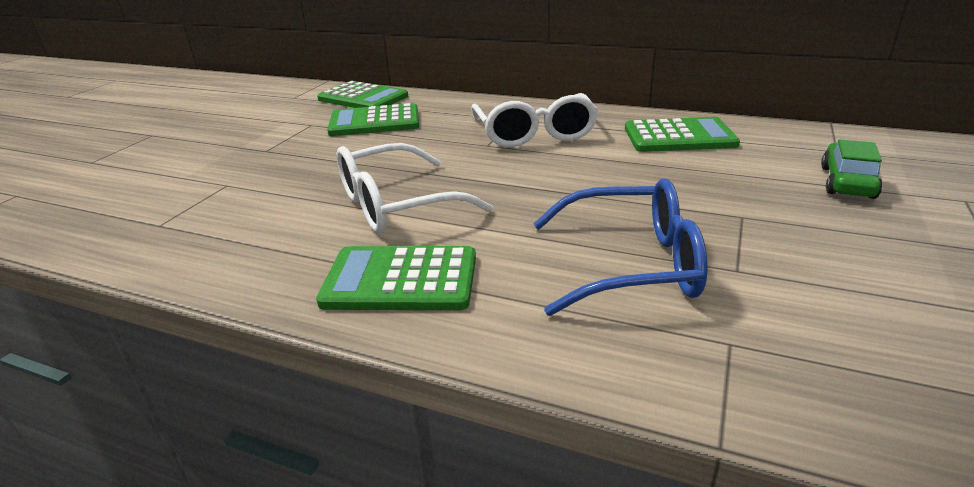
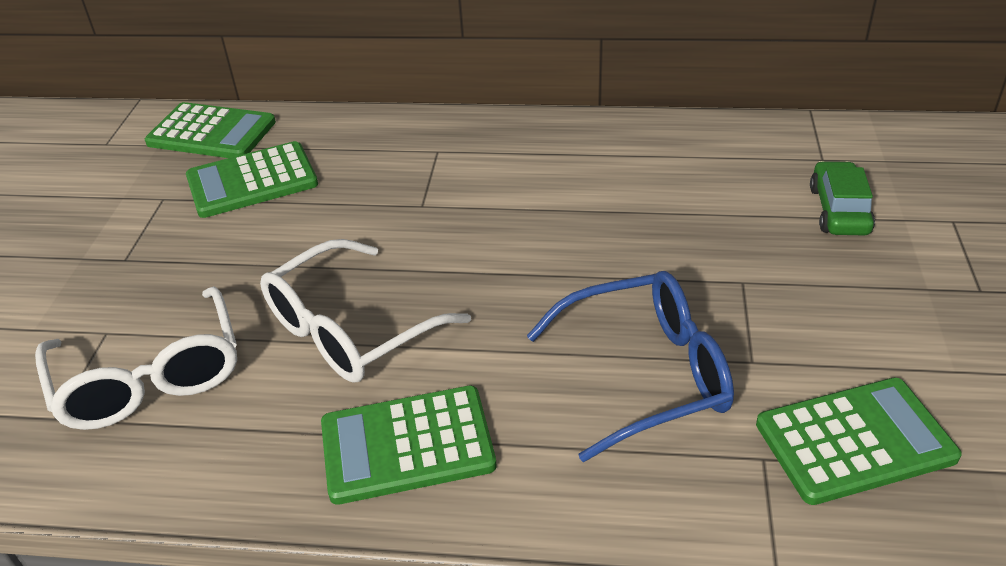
camera: 15 degrees left, 10 degrees up
(534, 134) = (474, 176): white glasses -> white glasses (150, 378)
(679, 137) = (648, 158): green calculator -> green calculator (854, 441)

